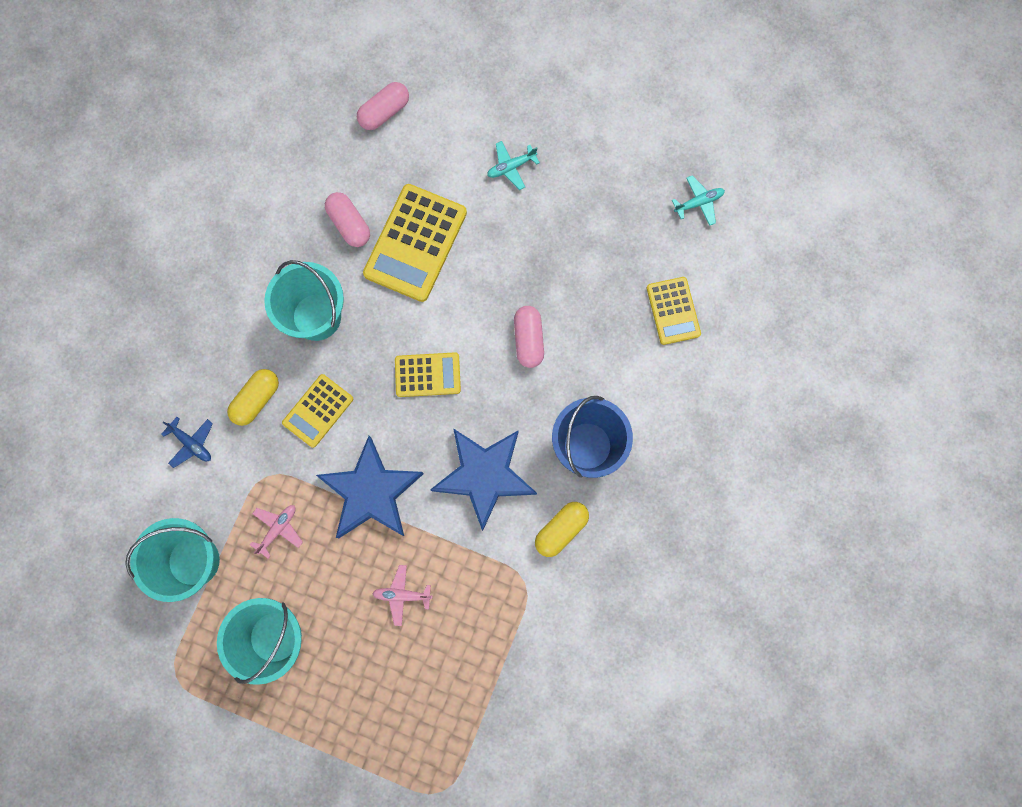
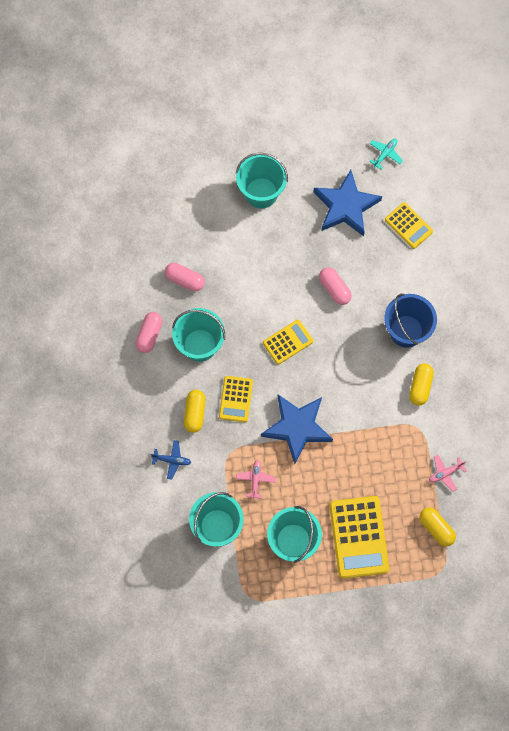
camera: 30 degrees left, 5 degrees down
(384, 112) = (163, 201): pink capsule -> pink capsule (149, 335)
(402, 595) = (352, 475): pink plane -> pink plane (445, 473)
(415, 243) = (232, 269): yellow calculator -> yellow calculator (358, 537)
(467, 731) = (436, 528): none -> yellow capsule
(484, 475) = (357, 381): blue star -> blue star (346, 206)
(511, 167) = (261, 193): turquoise plane -> turquoise bucket

